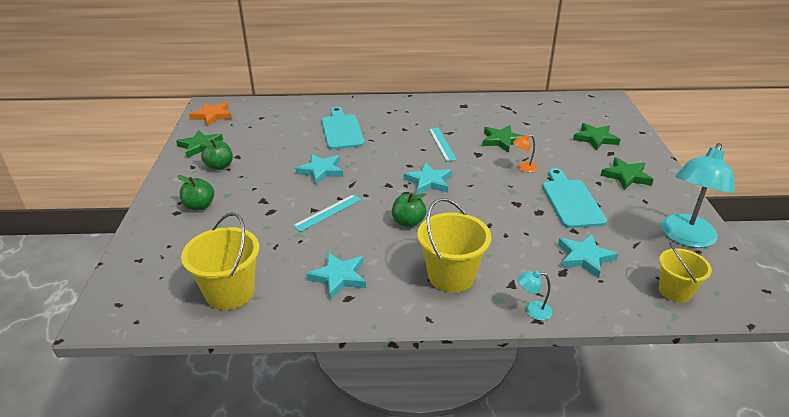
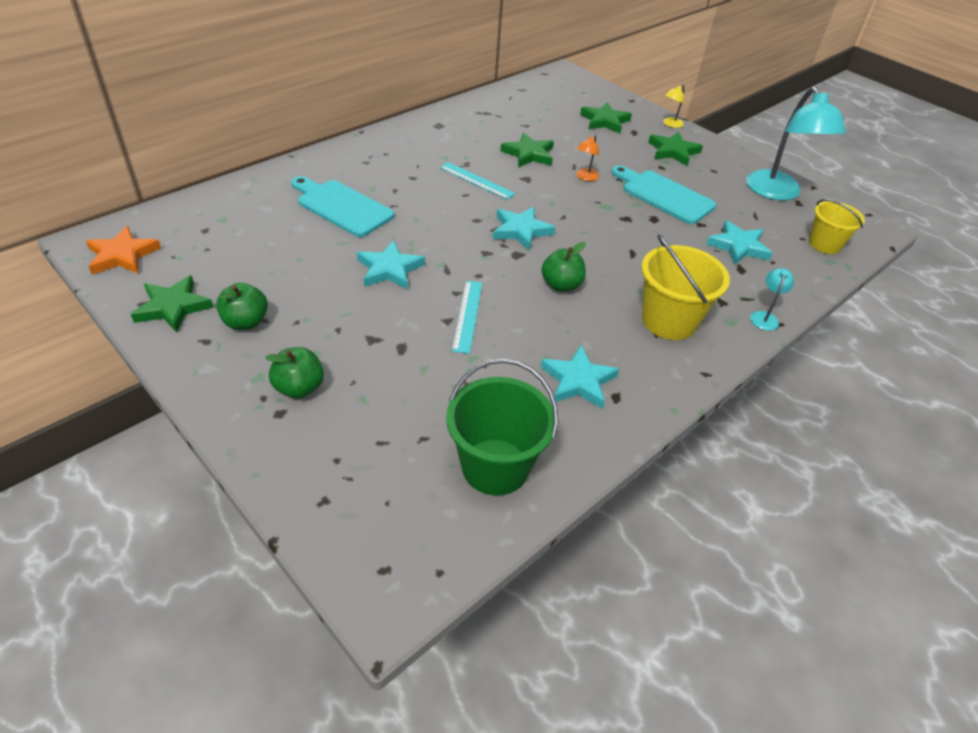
camera: 45 degrees left, 10 degrees up
(230, 292) = (495, 466): yellow bucket -> green bucket
(532, 310) = (764, 317): turquoise lamp -> turquoise lamp turned 150 degrees clockwise
(653, 158) = (670, 124): none -> yellow lamp

